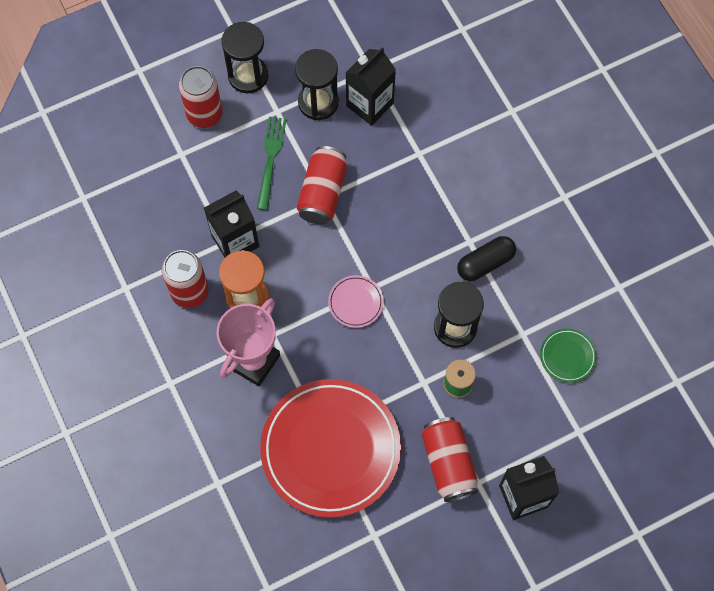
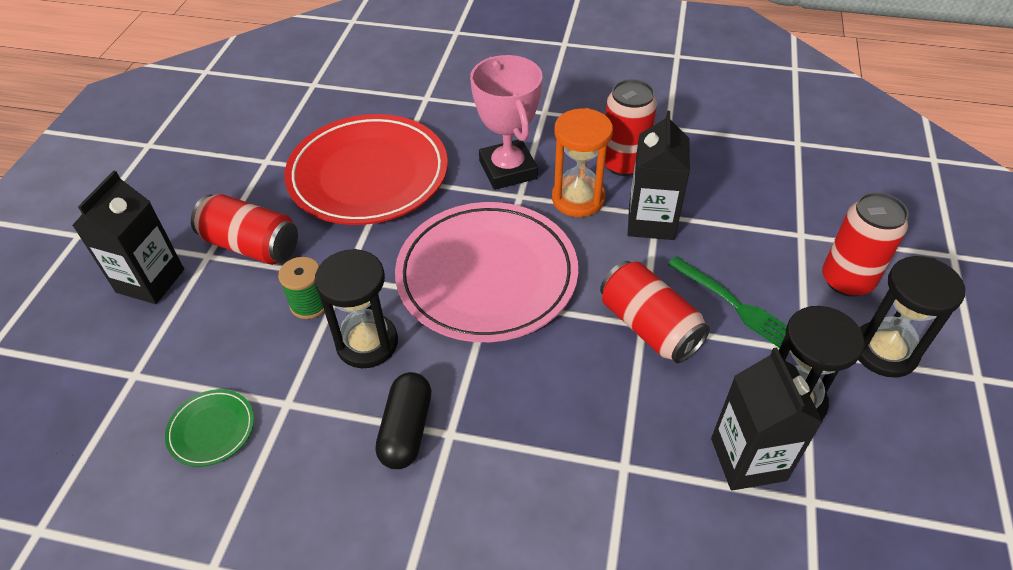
camera: 130 degrees right, 20 degrees down
(355, 302) = (487, 276): pink plate -> pink plate, size x2.43

